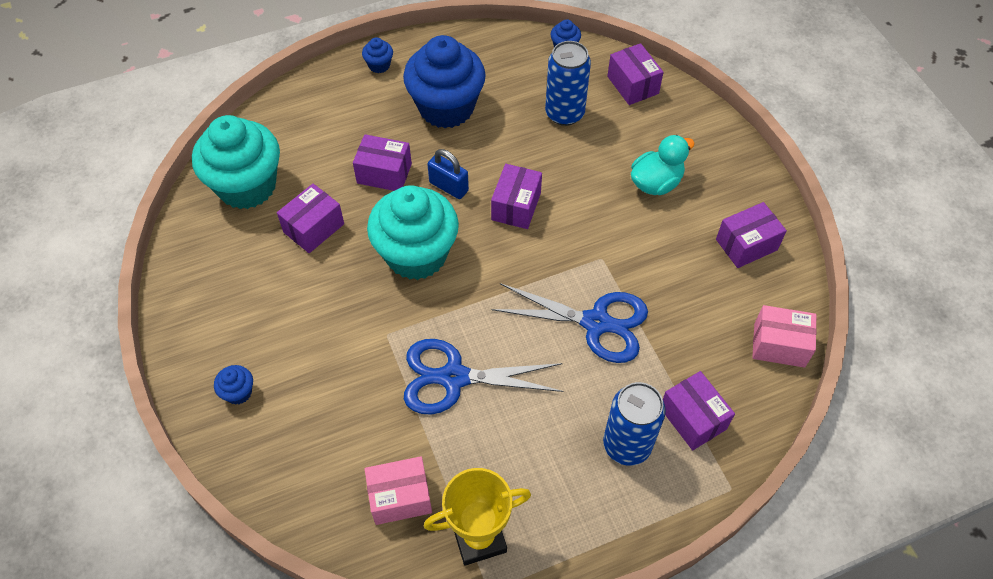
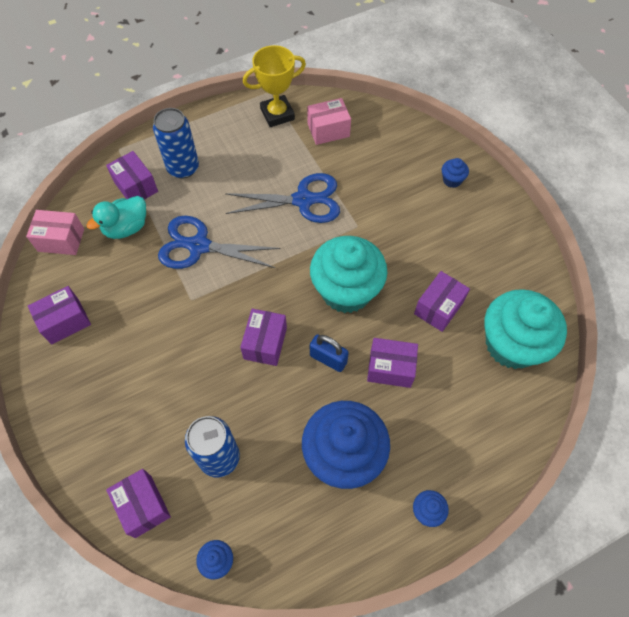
camera: 175 degrees right, 5 degrees up
(656, 183) = (135, 379): turquoise duck -> turquoise duck (126, 228)

